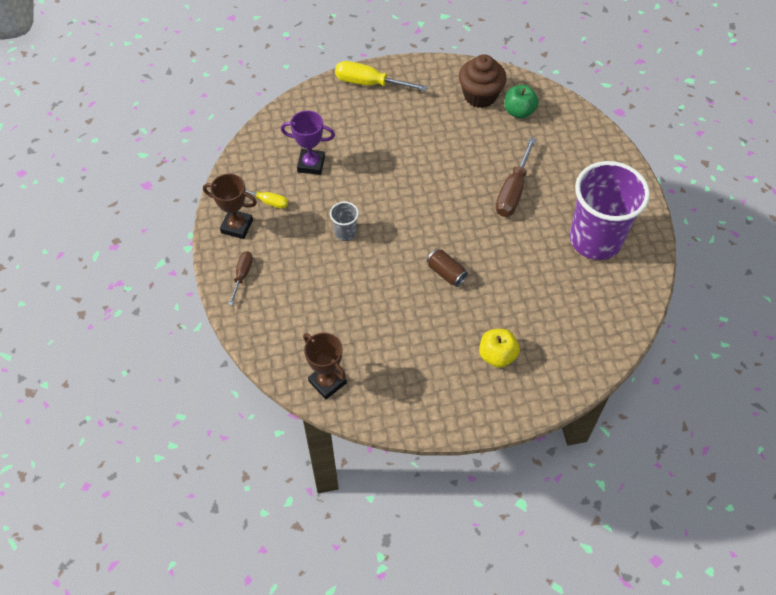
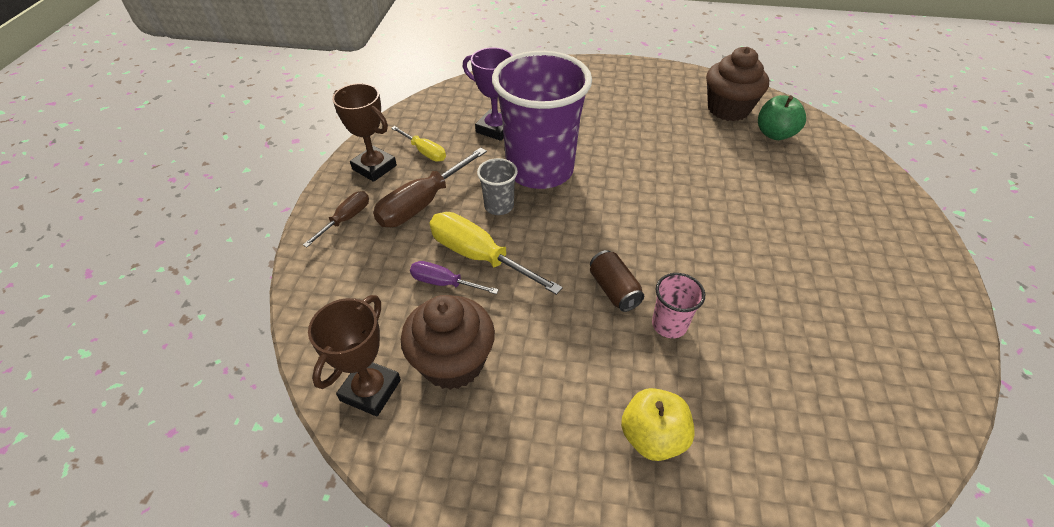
camera: 20 degrees right, 10 degrees down
(327, 382) = (370, 390): brown trophy -> brown trophy turned 45 degrees clockwise
(336, 301) = (444, 283): none -> purple screwdriver
(367, 350) = (453, 362): none -> brown cupcake
(370, 83) = (600, 73): yellow screwdriver -> yellow screwdriver (479, 257)
(487, 286) = (669, 325): none -> pink cup
(513, 191) = (744, 214): brown screwdriver -> brown screwdriver (423, 203)
(595, 239) = (859, 307): purple cup -> purple cup (540, 170)

